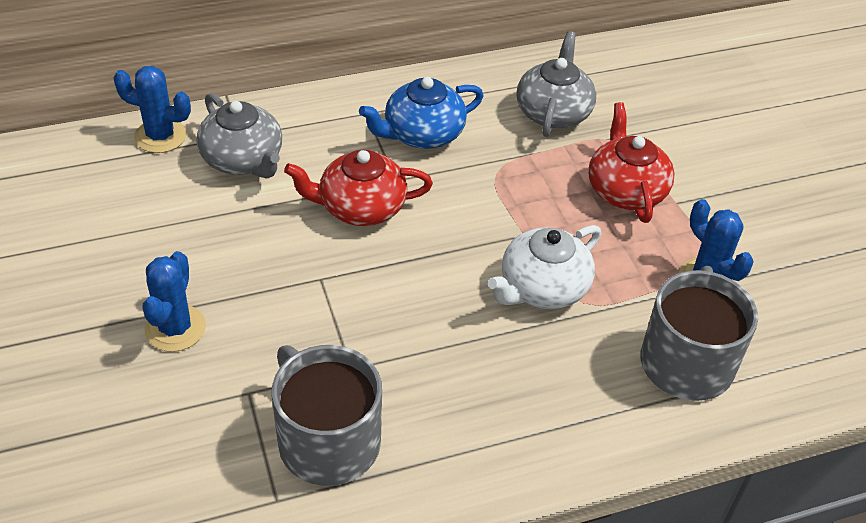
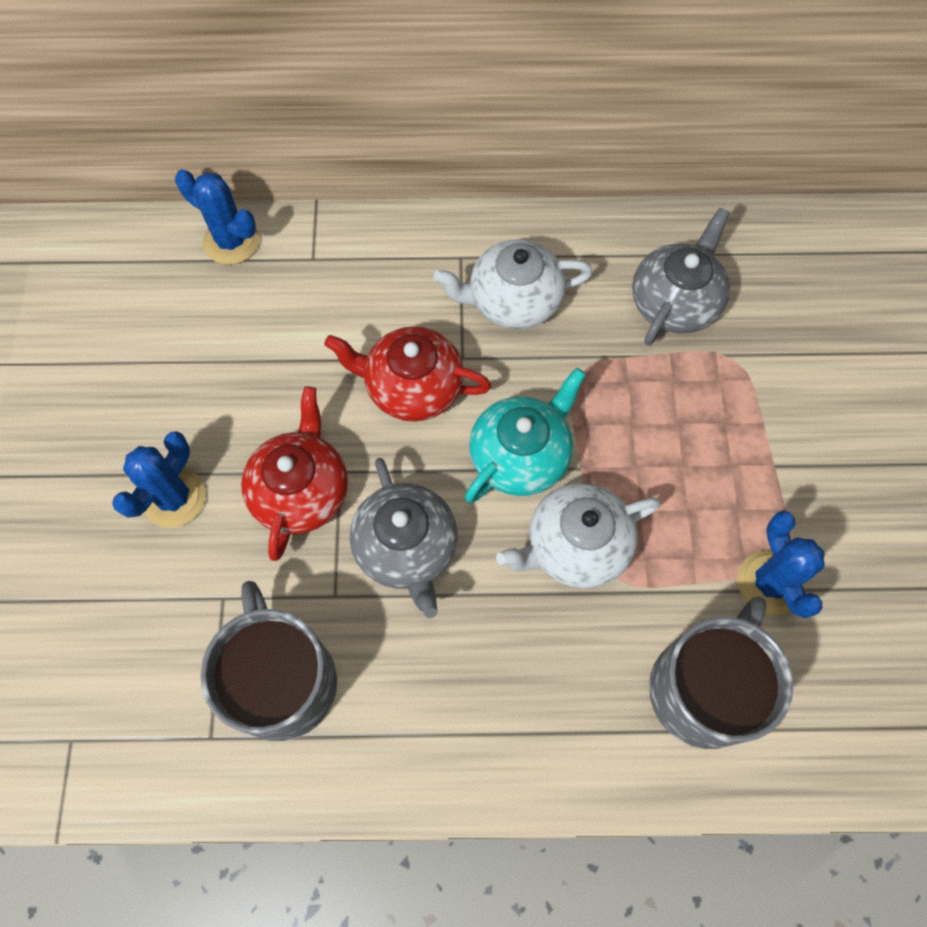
camera: 20 degrees right, 20 degrees up
(243, 159) = (307, 293): grey teapot -> grey teapot (406, 548)
(422, 134) = (513, 300): blue teapot -> white teapot
(472, 236) = (521, 455): none -> turquoise teapot
(625, 190) = (720, 434): red teapot -> red teapot (301, 490)

